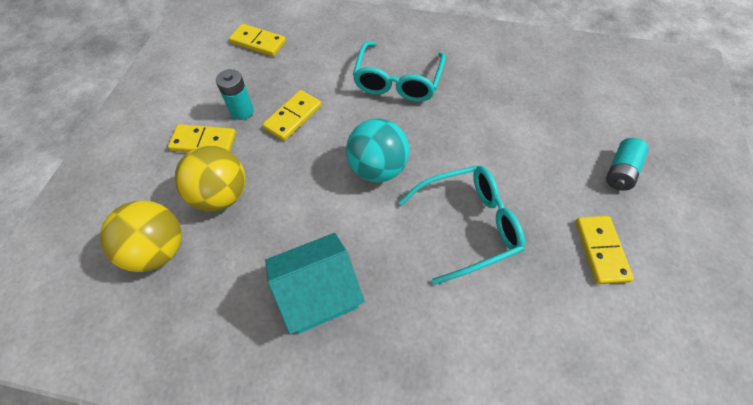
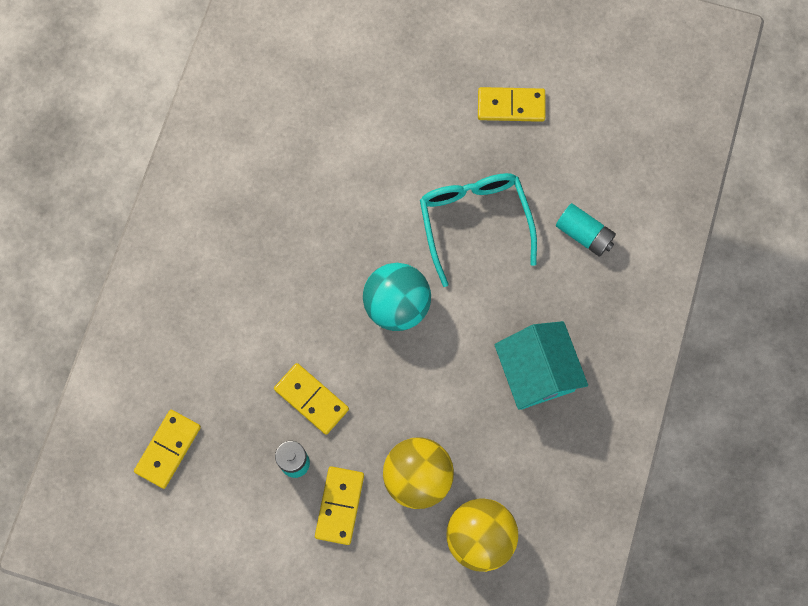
camera: 85 degrees left, 15 degrees up
(397, 81) = (266, 269): turquoise glasses -> none
(620, 171) = (423, 57): turquoise battery -> turquoise battery (584, 234)

